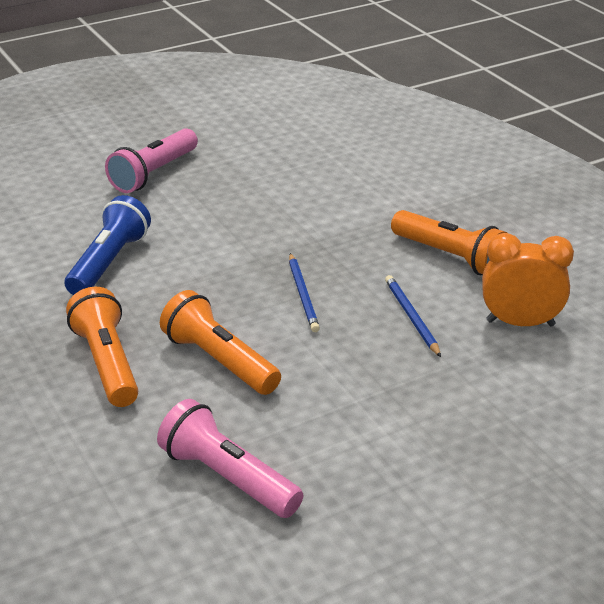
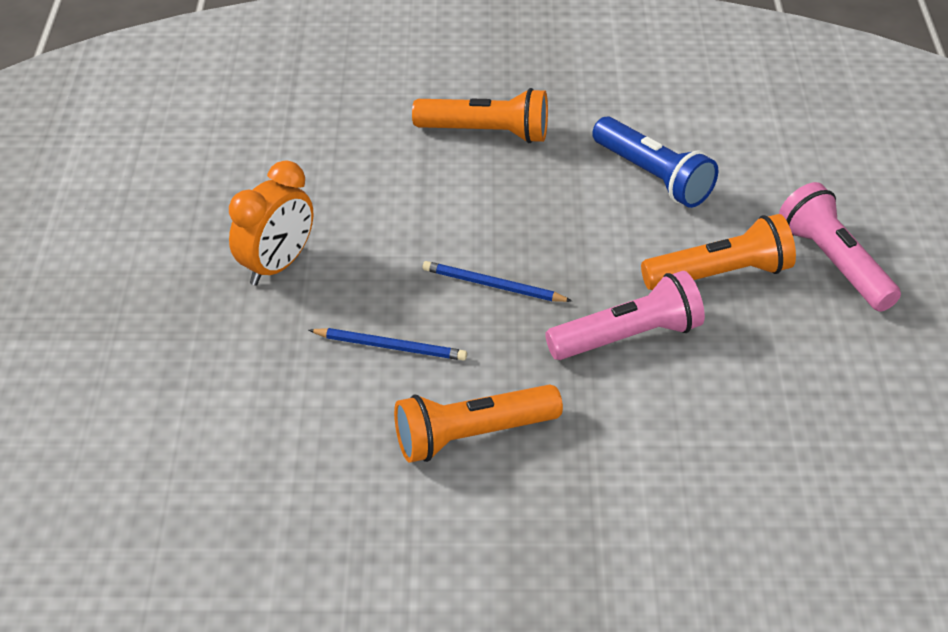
camera: 120 degrees right, 10 degrees up
(219, 361) = (434, 194): orange flashlight -> orange flashlight (720, 274)
(228, 478) = (288, 151): pink flashlight -> pink flashlight (628, 337)
(520, 323) = (309, 426): orange clock -> orange clock (277, 266)

